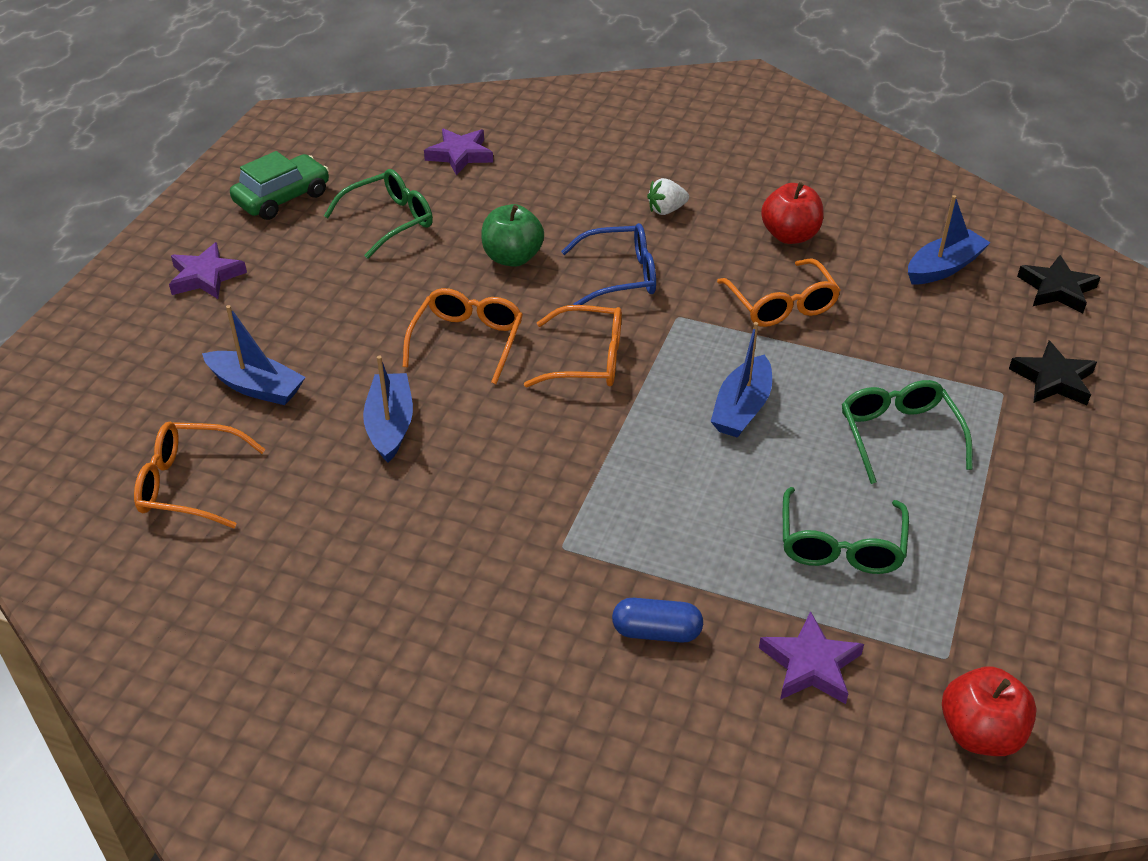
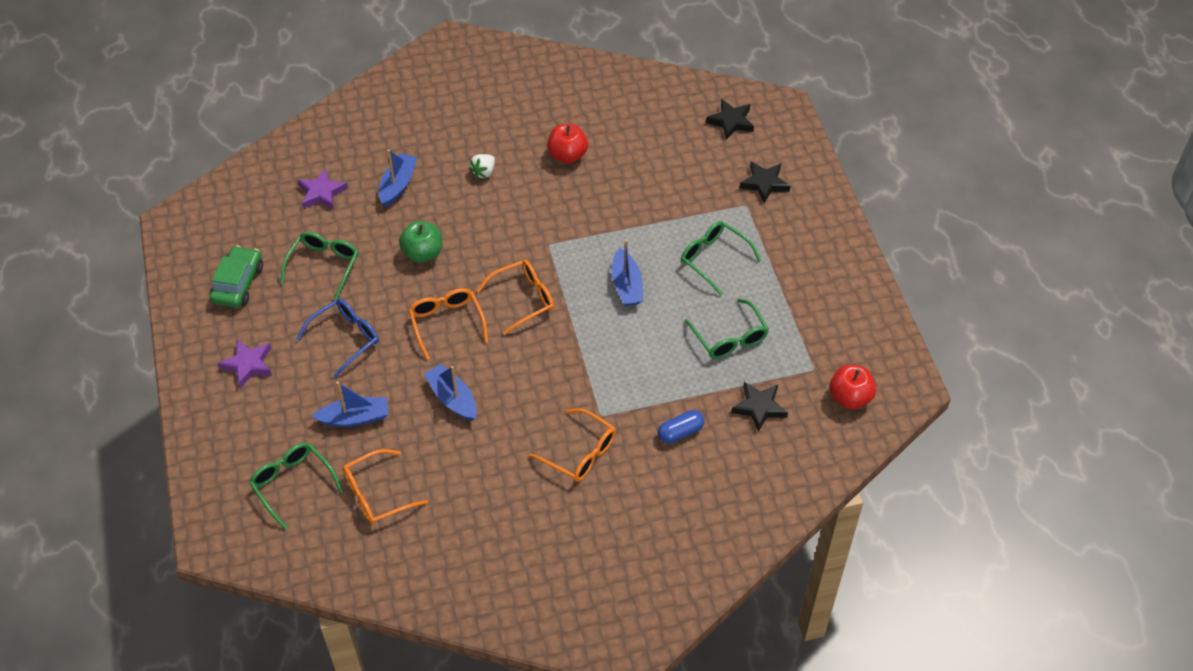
camera: 35 degrees left, 10 degrees up
(113, 420) = (292, 484): none -> green glasses
(620, 276) = (495, 233): blue glasses -> blue glasses (346, 338)
(781, 305) = (598, 207): orange glasses -> orange glasses (580, 453)
(810, 665) = (759, 407): purple star -> black star
(943, 267) = (664, 136): blue boat -> blue boat (398, 185)

